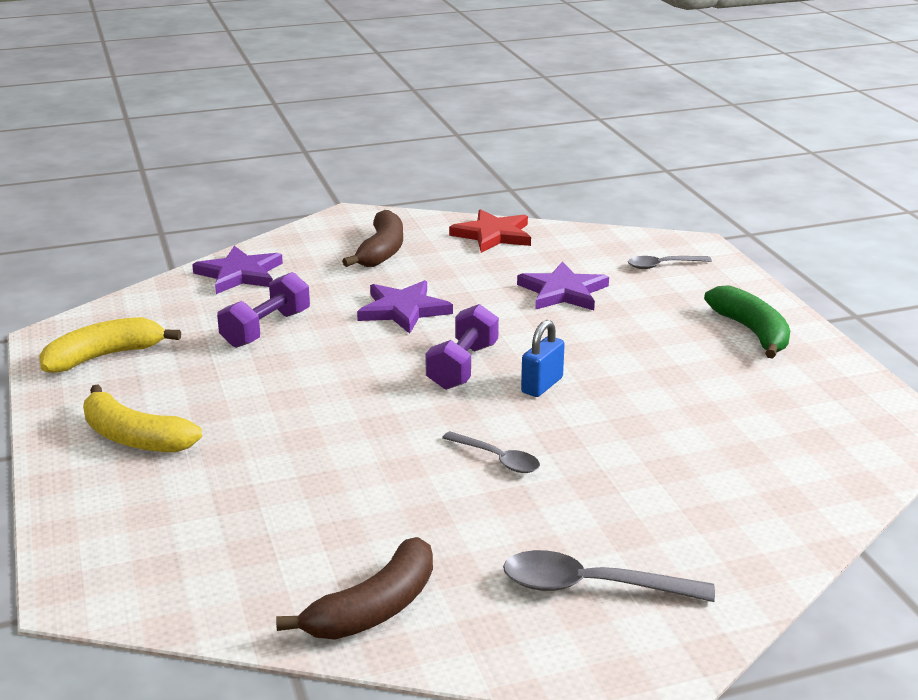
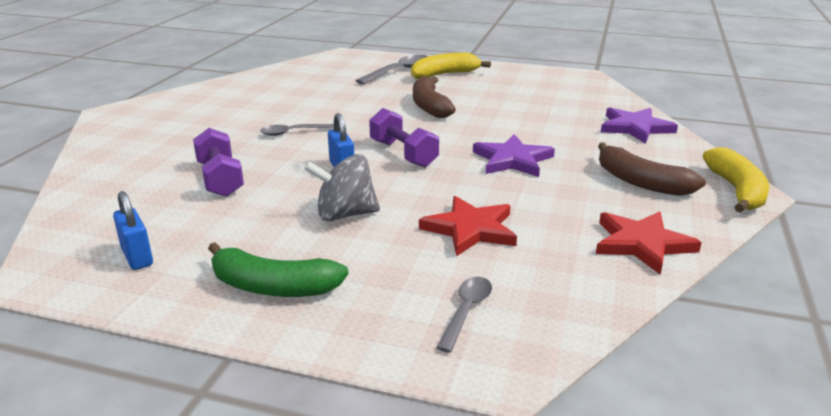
camera: 125 degrees right, 0 degrees up
(104, 356) = (543, 81): yellow banana -> yellow banana (736, 191)
(266, 329) = (532, 118): purple dumbbell -> purple dumbbell (220, 179)
(374, 609) = (244, 85): brown banana -> brown banana (429, 106)
(563, 292) = (470, 229): purple star -> red star
(592, 587) = (170, 120): grey spoon -> grey spoon (399, 71)
(622, 347) = (345, 214): none -> grey spinning top
(824, 404) = (137, 257): none -> blue padlock

